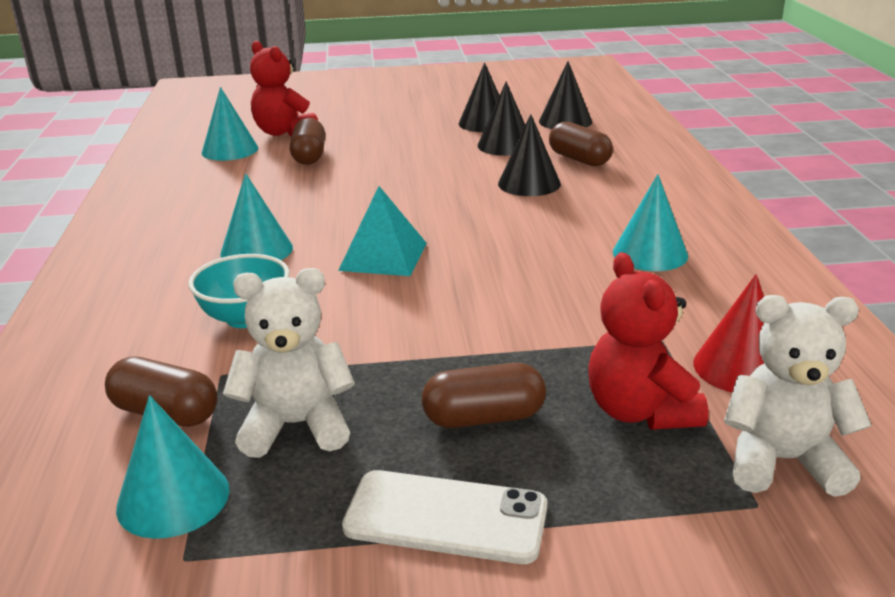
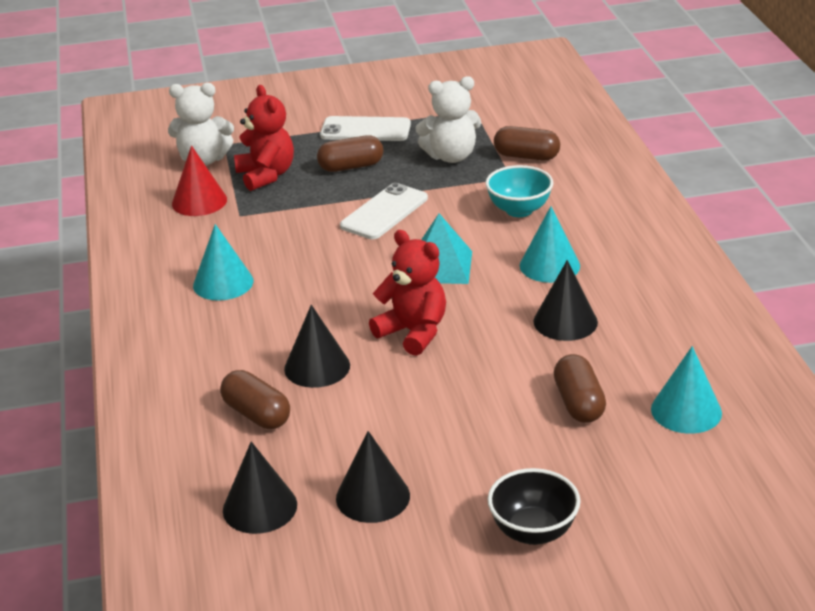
camera: 175 degrees right, 5 degrees up
(173, 498) = (494, 126): turquoise cone -> none
(284, 132) = (644, 457): red teddy bear -> red teddy bear (413, 332)
(381, 109) = (533, 531): none -> black bowl
(438, 328) = (384, 212): none -> white phone
(505, 145) = (343, 440): black cone -> black cone (565, 321)

